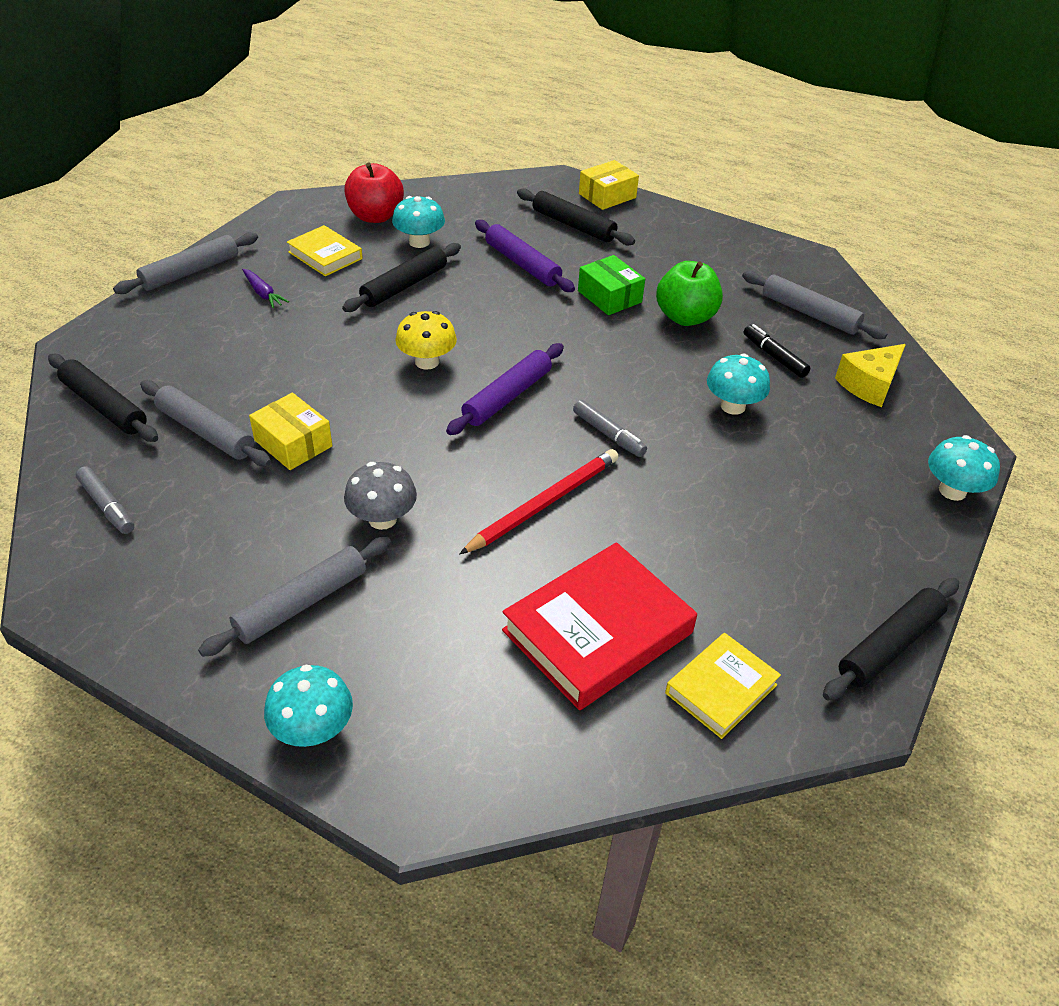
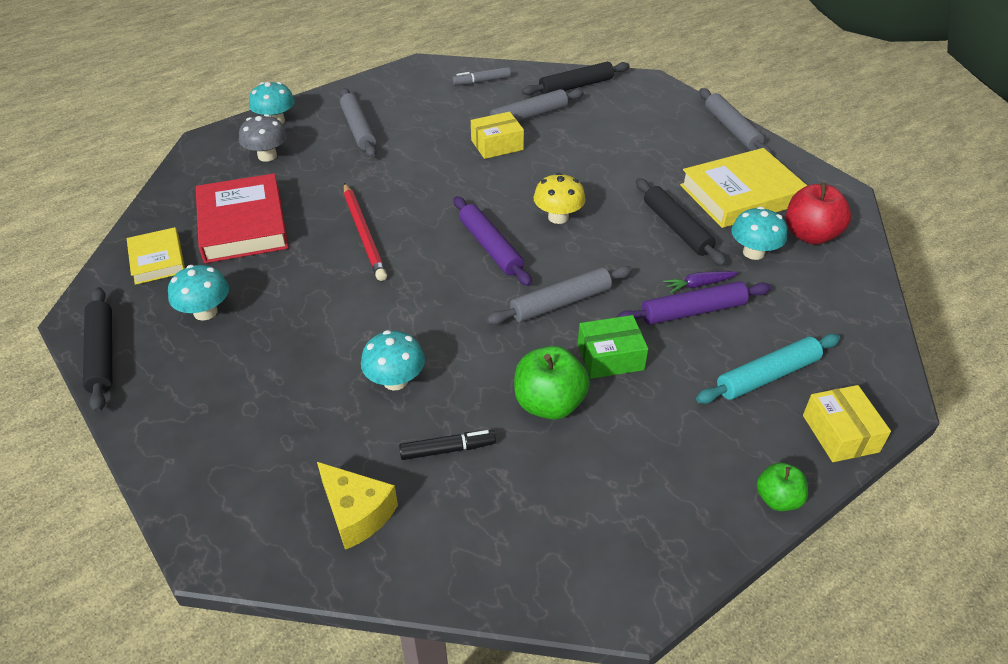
camera: 115 degrees right, 0 degrees up
(263, 294) = (688, 157): purple carrot -> purple carrot (698, 285)
(325, 255) = (741, 195): yellow book -> yellow book, size x1.74
(382, 519) = (402, 166): grey mushroom -> grey mushroom (267, 156)
(573, 225) = (767, 376): black rolling pin -> turquoise rolling pin
(608, 434) = (411, 288): grey marker -> none
(684, 215) = (777, 499): none -> green apple
(809, 313) = (507, 527): grey rolling pin -> grey rolling pin (561, 303)
(869, 385) = (356, 513): yellow cheese -> yellow cheese turned 150 degrees clockwise
(952, 491) = (180, 491): turquoise mushroom -> turquoise mushroom (205, 312)

